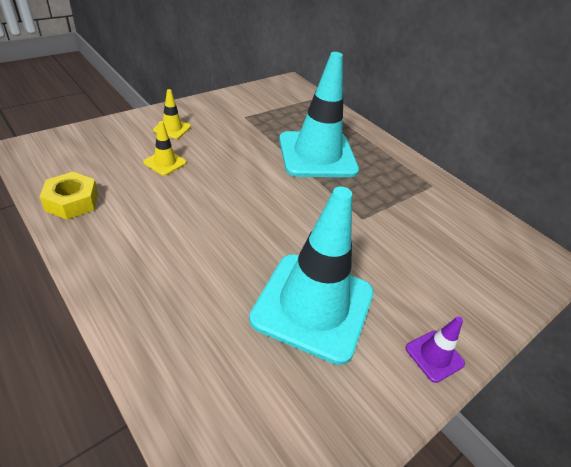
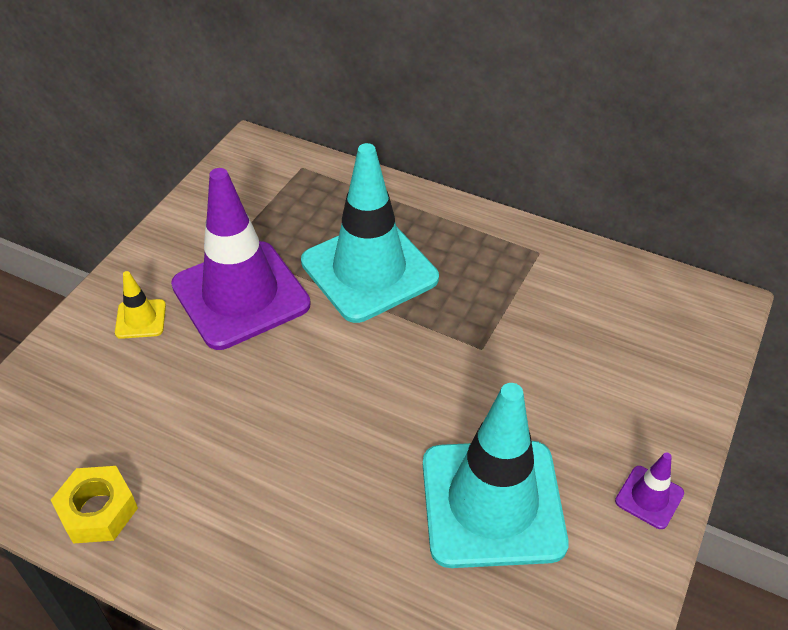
camera: 20 degrees left, 5 degrees up
(165, 162) = (174, 384): yellow traffic cone -> none
(234, 138) = (240, 295): none -> purple traffic cone

